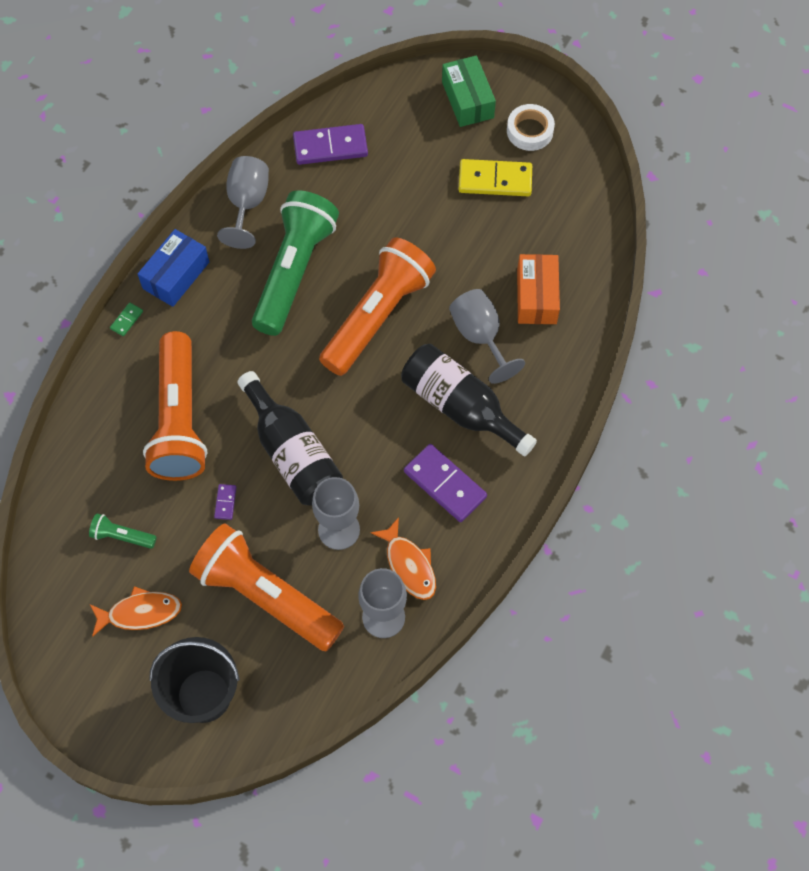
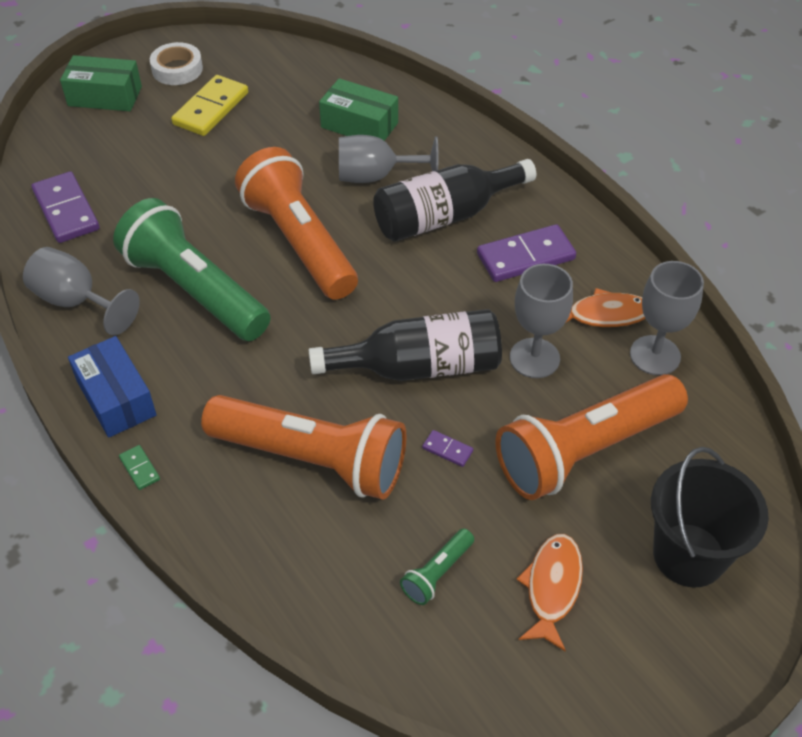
camera: 65 degrees left, 15 degrees down
(330, 147) = (66, 210): purple domino -> purple domino turned 45 degrees counterclockwise
(536, 296) = (359, 125): orange box -> green box

